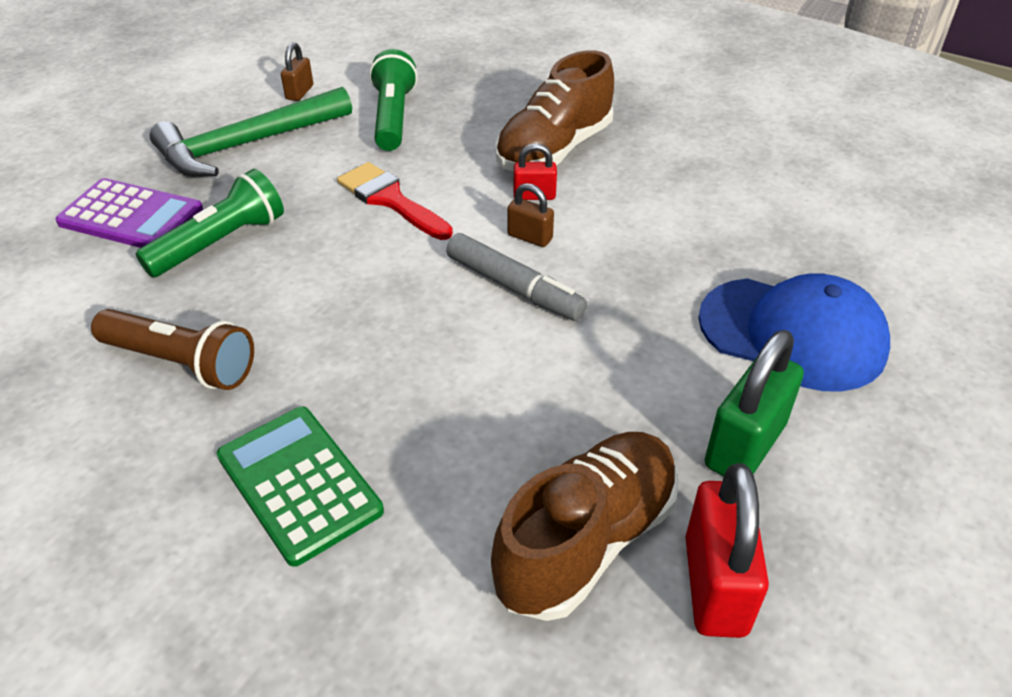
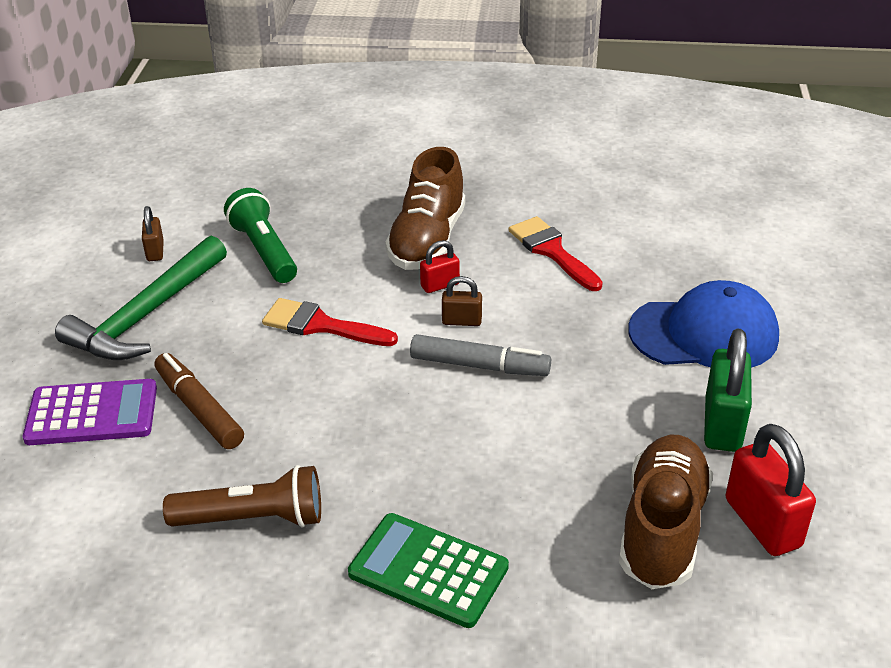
camera: 25 degrees left, 5 degrees down
(220, 242) = (199, 409): green flashlight -> brown marker
(677, 195) = (552, 251): none -> red brush

